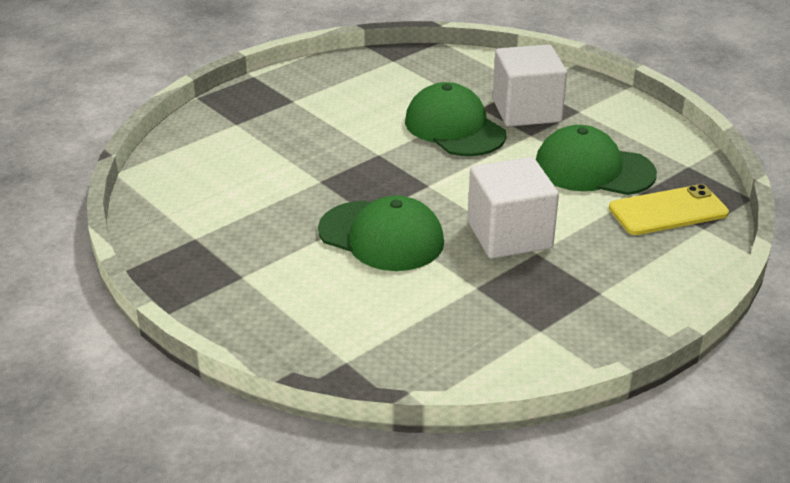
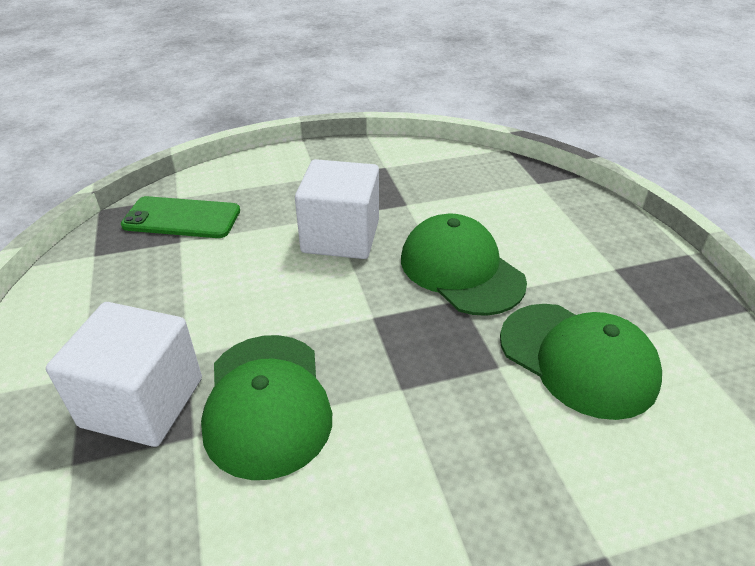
camera: 155 degrees left, 5 degrees up
(593, 169) = (184, 280): green cap -> green cap (578, 359)
(668, 211) = (182, 218): yellow phone -> green phone

